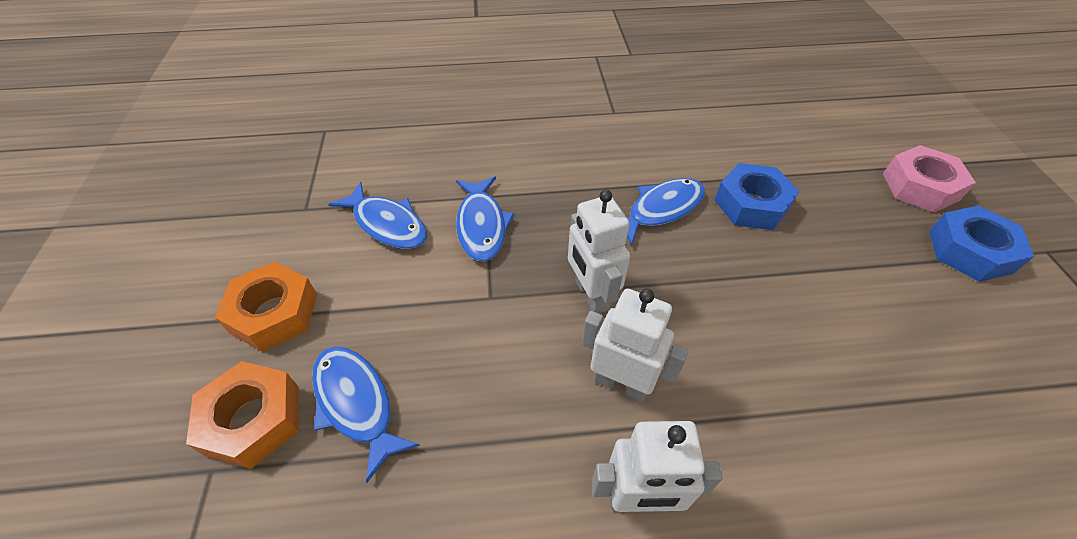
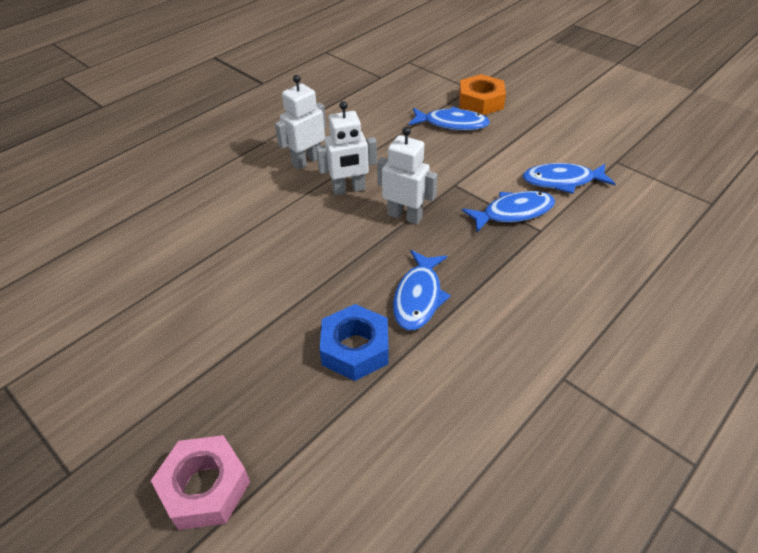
camera: 140 degrees right, 5 degrees down
(274, 313) = (537, 124): orange nut -> none
(482, 225) = (513, 212): blue fish -> blue fish turned 120 degrees clockwise
(969, 251) = (149, 421): blue nut -> none

